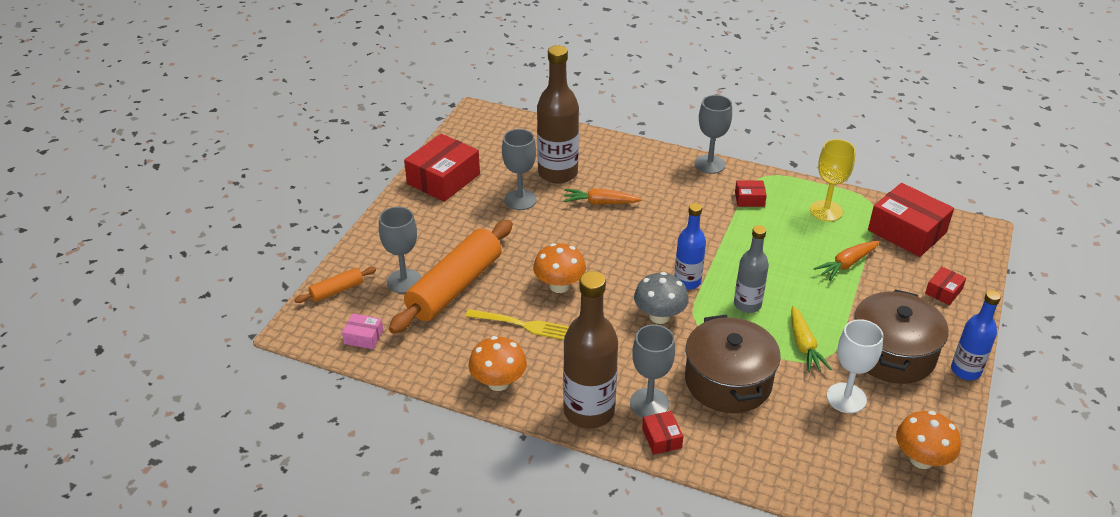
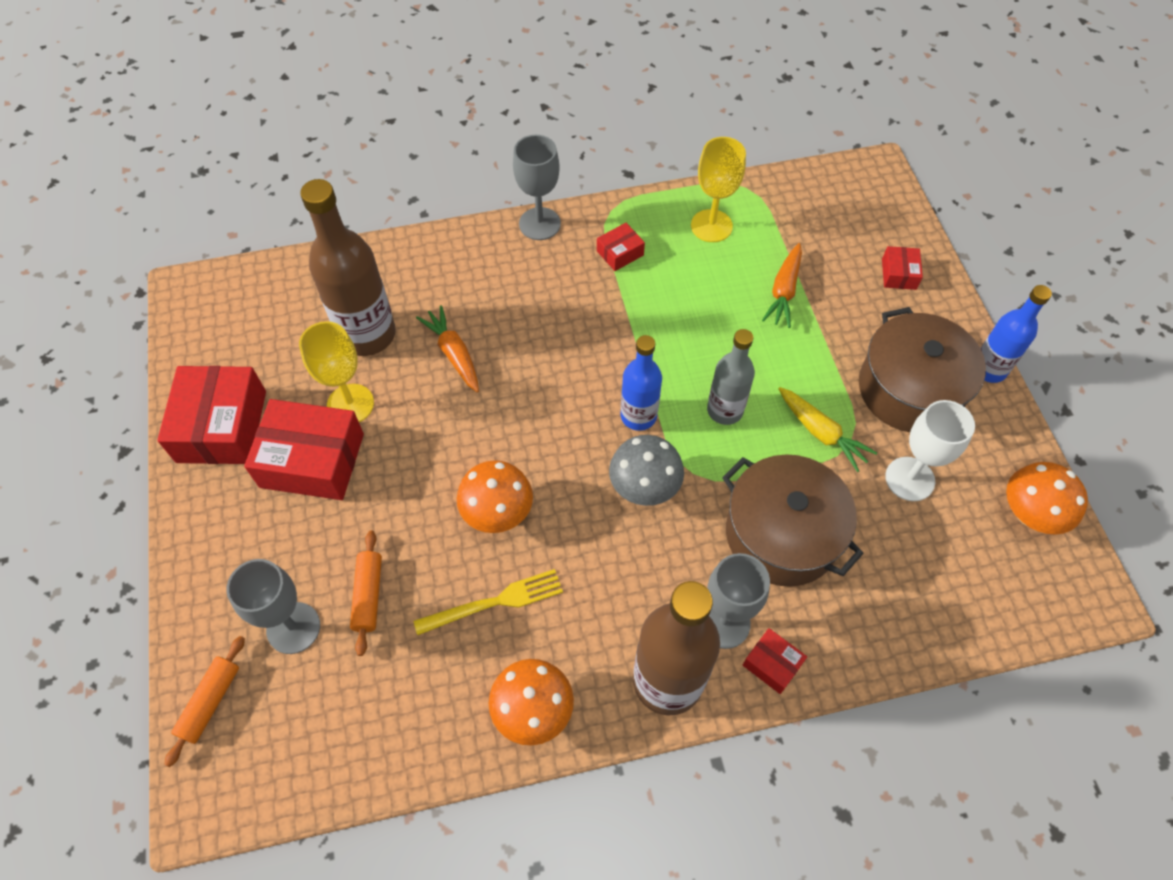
camera: 35 degrees left, 20 degrees up
(363, 337) = (306, 755): pink box -> none
(455, 287) = (368, 595): orange rolling pin -> orange rolling pin, size x0.46
(520, 200) = (350, 404): grey goblet -> yellow goblet
(600, 203) = (453, 353): orange carrot -> orange carrot turned 90 degrees clockwise
(907, 231) = (810, 210): red box -> red box (312, 460)

